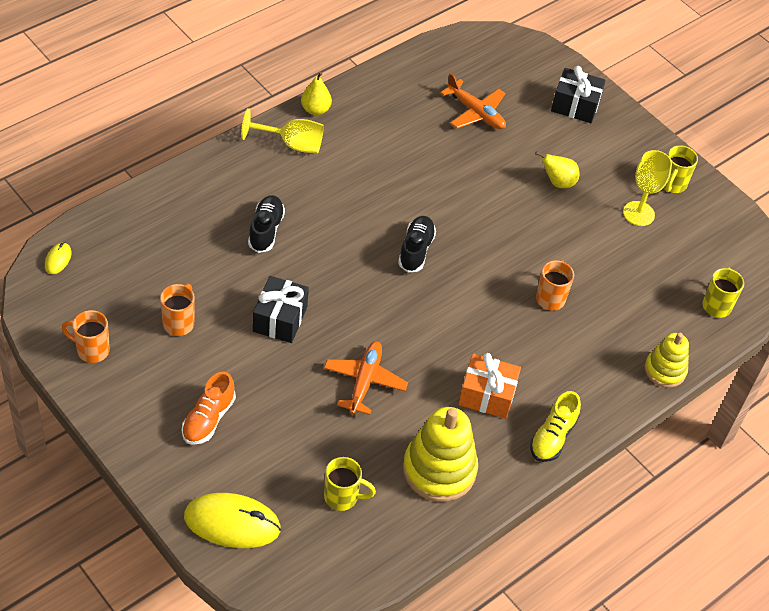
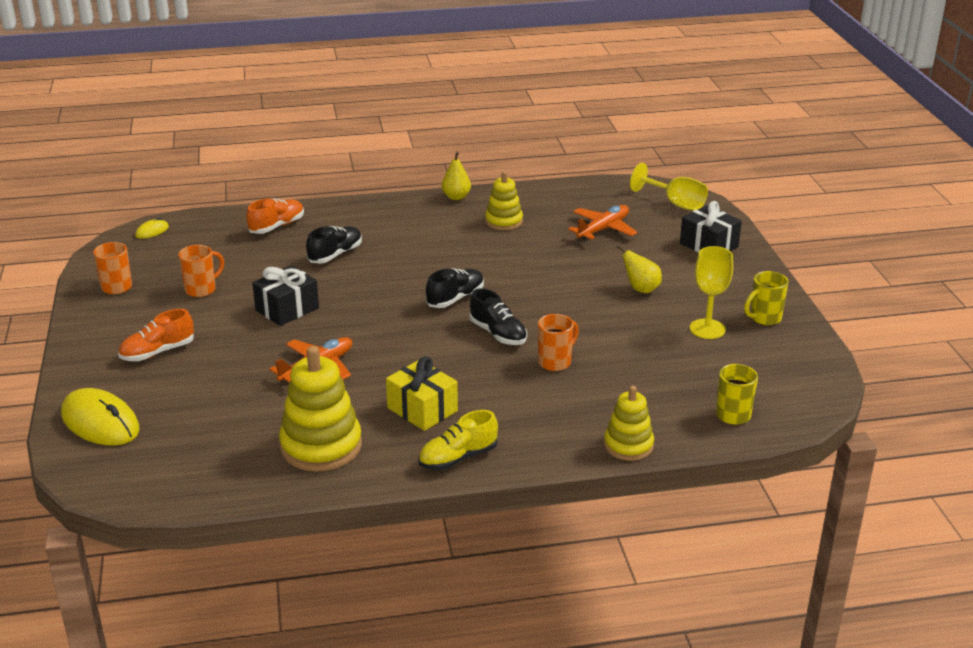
camera: 35 degrees right, 20 degrees down
(178, 209) = (277, 226): none -> orange shoe
(291, 144) = (413, 212): yellow goblet -> yellow goblet (675, 203)
(342, 497) = (212, 436): yellow mug -> none
(383, 131) = (504, 221): none -> yellow stacking toy
(476, 112) = (603, 229): orange plane -> orange plane turned 120 degrees counterclockwise
(482, 281) = (498, 334): none -> black shoe
(487, 395) = (422, 409): orange gift -> yellow gift

